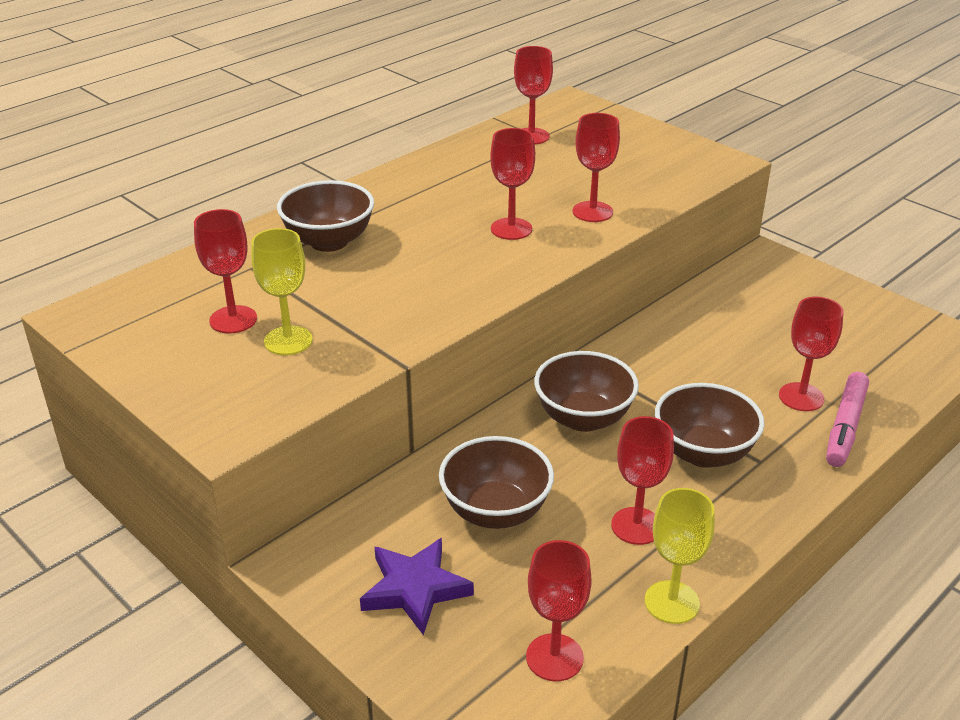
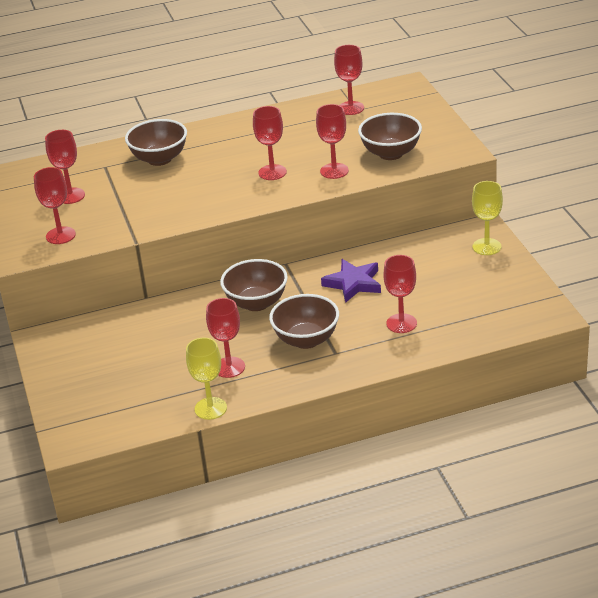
camera: 30 degrees right, 0 degrees up
(288, 341) = (88, 214): yellow goblet -> yellow goblet (486, 247)
(415, 589) = (89, 366): purple star -> purple star (353, 283)
(495, 511) = (161, 340): brown bowl -> brown bowl (391, 153)
(554, 657) = (128, 415): red goblet -> red goblet (60, 235)
(845, 427) = (409, 347): pink marker -> none

